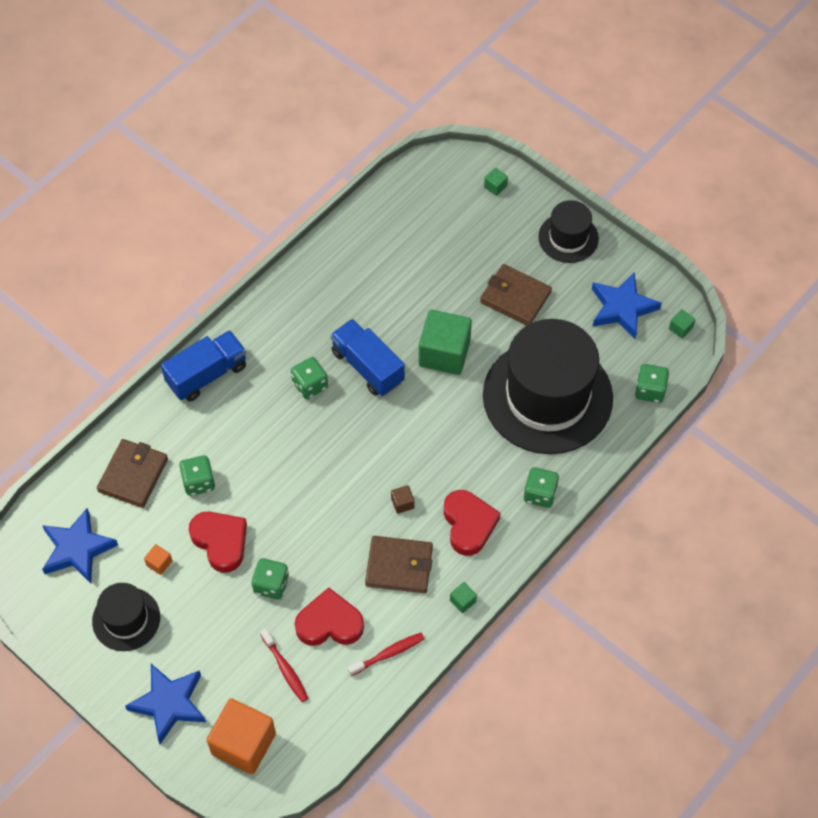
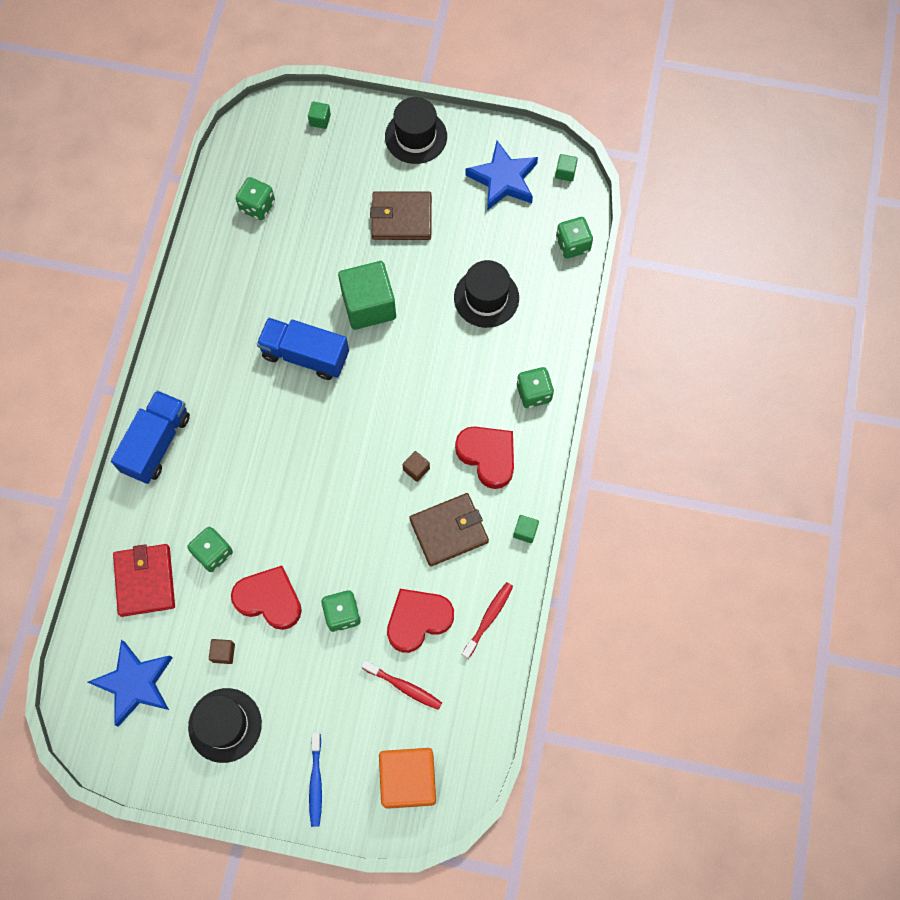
camera: 30 degrees left, 10 degrees up
(133, 475) = (145, 581): brown wallet -> red wallet
(159, 563) = (223, 653): orange cube -> brown cube
(169, 703) = (316, 782): blue star -> blue toothbrush
(310, 385) = (262, 402): green dice -> green dice (257, 206)
(547, 396) = (486, 298): black hat -> black hat, size x0.49

